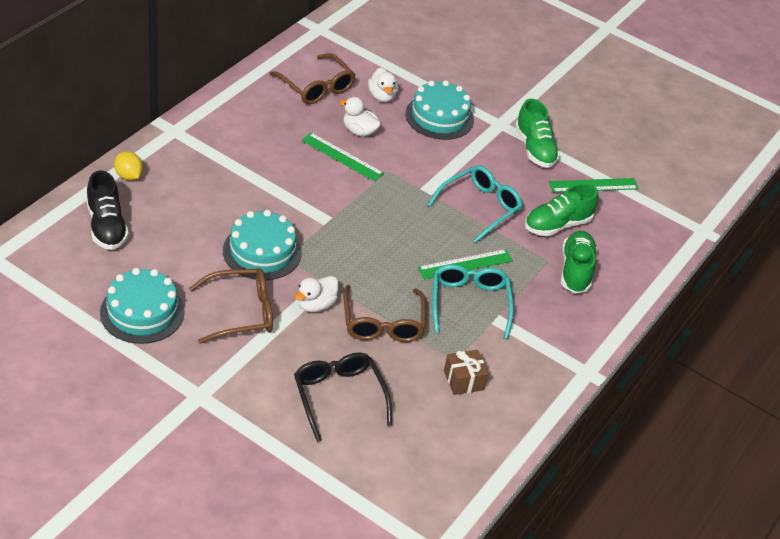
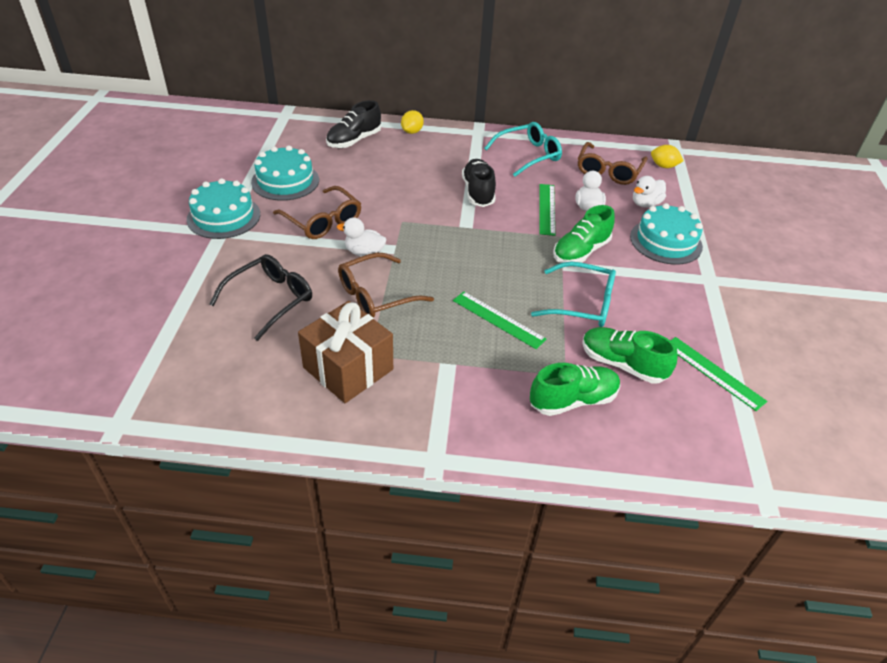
camera: 65 degrees right, 0 degrees up
(262, 251) = (397, 208): turquoise cake -> turquoise cake (223, 216)
(281, 185) = (478, 192): none -> black shoe
(337, 52) = (663, 166): none -> yellow lemon
(463, 380) = (348, 368): brown gift -> brown gift, size x1.89
(469, 304) = (450, 339): turquoise glasses -> turquoise glasses (528, 155)
(534, 149) = (708, 312): green shoe -> green shoe (580, 252)

